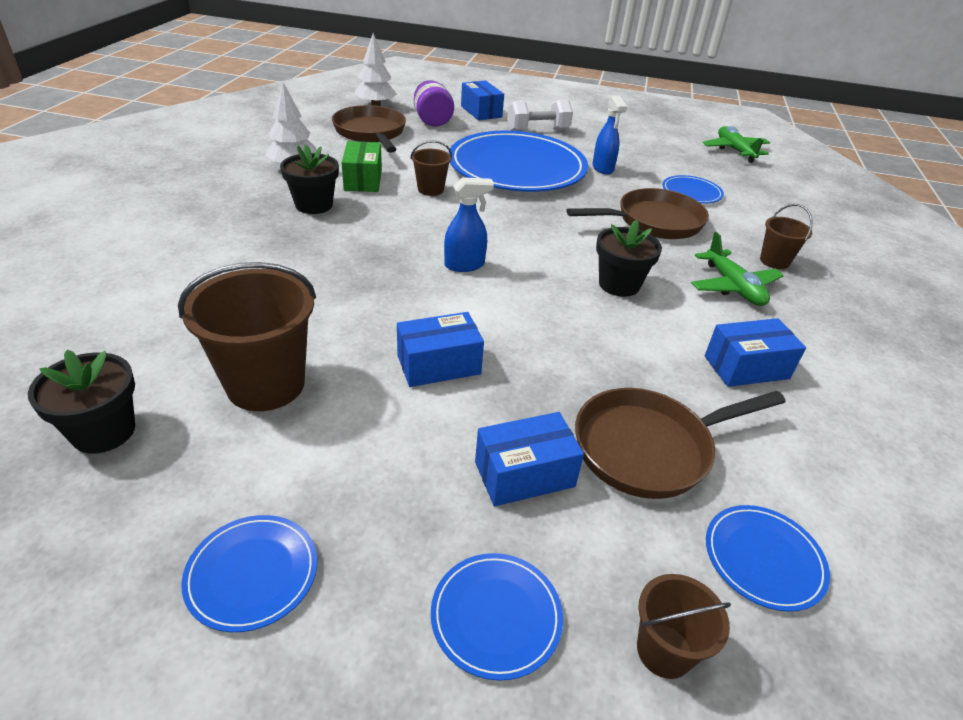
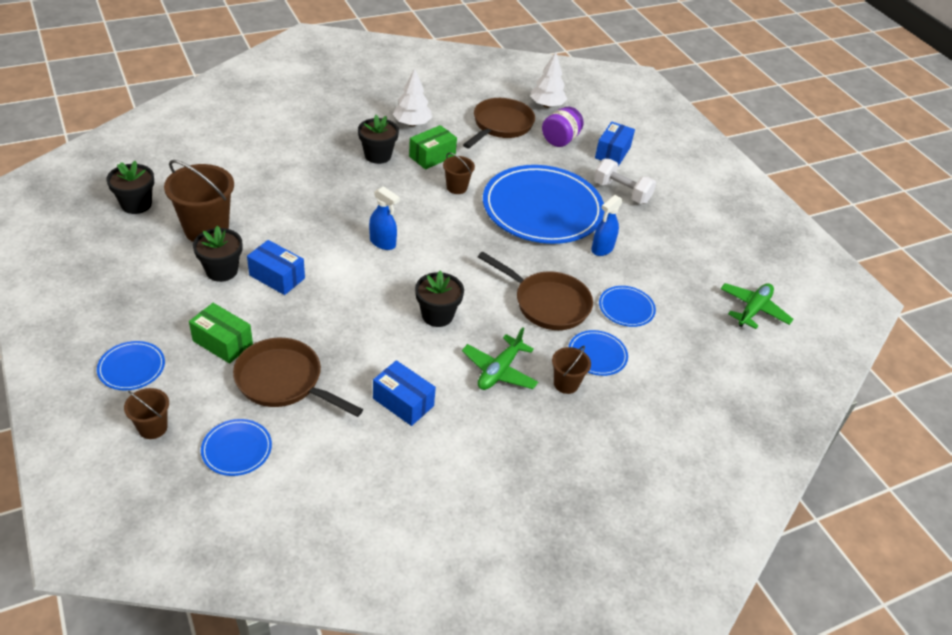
camera: 50 degrees right, 5 degrees up
(252, 574) = (100, 289): blue plate -> blue plate (597, 355)
(371, 408) = (221, 271): none -> black flower pot
(524, 474) = (222, 342): blue box -> green box

